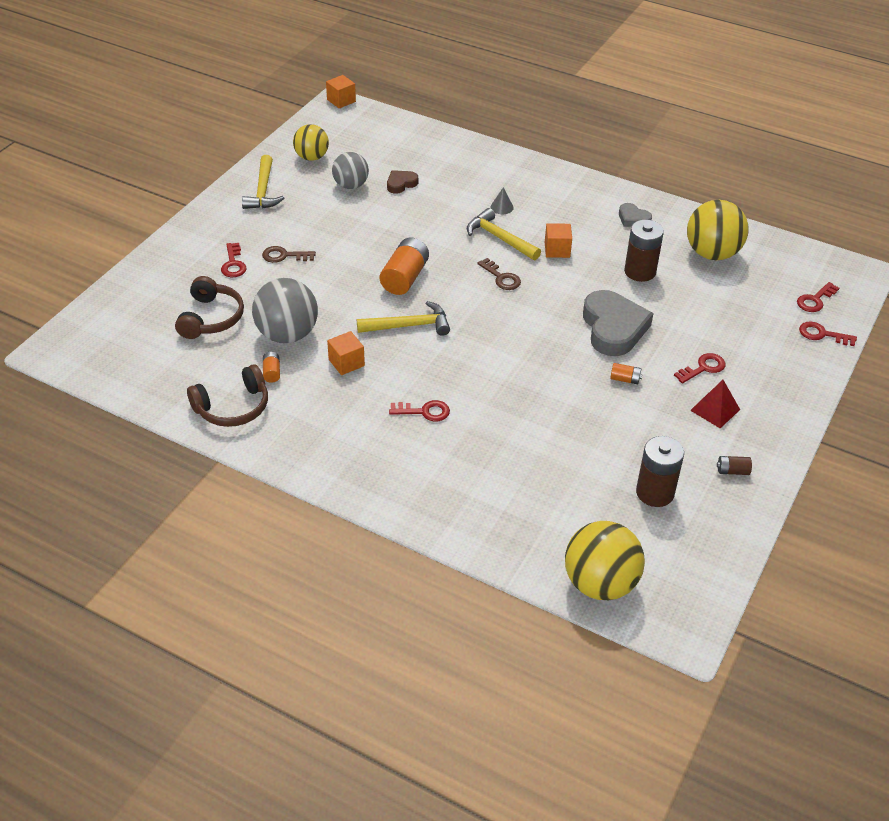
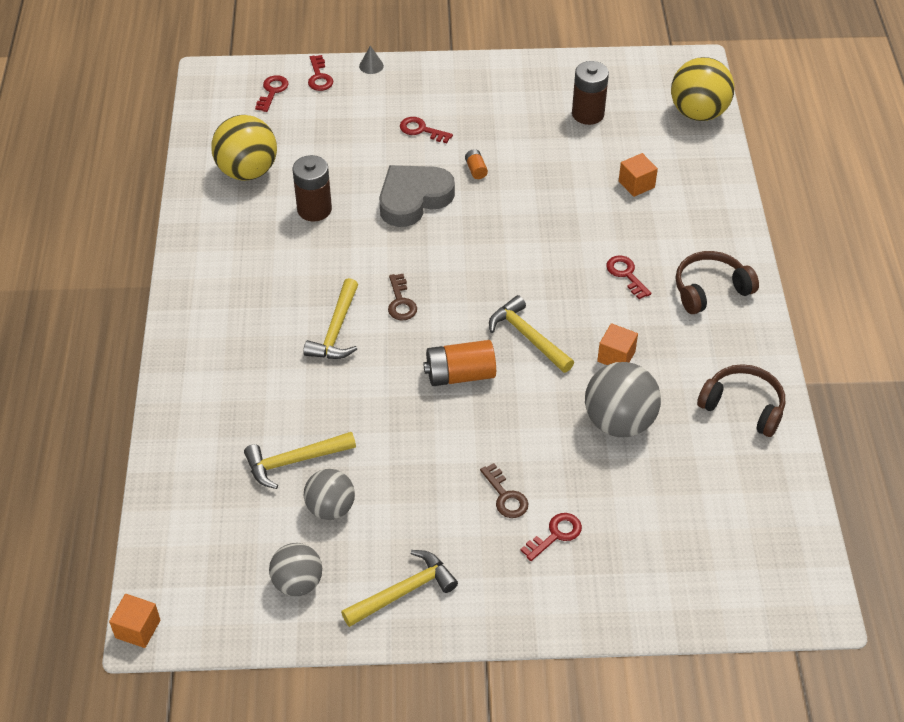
camera: 120 degrees left, 5 degrees up
(211, 318) = (651, 499): brown headphones -> brown headphones (710, 289)
(272, 372) = (677, 404): orange battery -> none
(312, 157) = (297, 583): yellow ball -> grey ball
(401, 184) = (294, 461): brown heart -> yellow hammer
(501, 277) = (401, 302): brown key -> brown key turned 150 degrees clockwise
(502, 207) = (278, 352): grey cone -> grey cone (371, 66)
(557, 250) = (323, 279): orange cube -> orange cube (636, 184)
(633, 219) = (226, 243): grey heart -> none
(715, 410) = (467, 110): red pyramid -> none
(732, 471) = (528, 83): brown battery -> none
(815, 300) = (272, 91): red key -> red key turned 90 degrees counterclockwise

